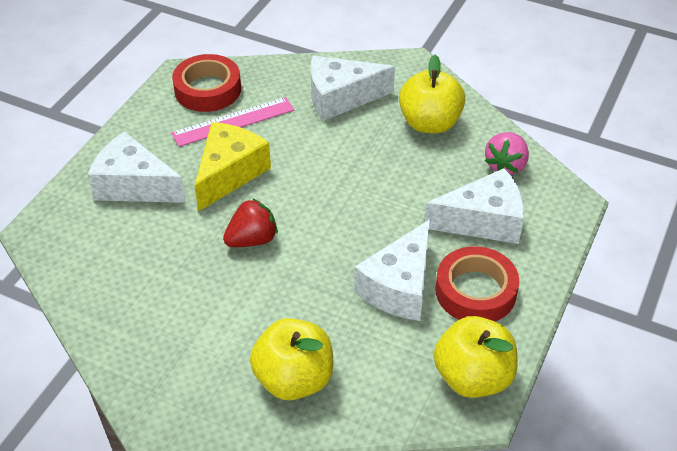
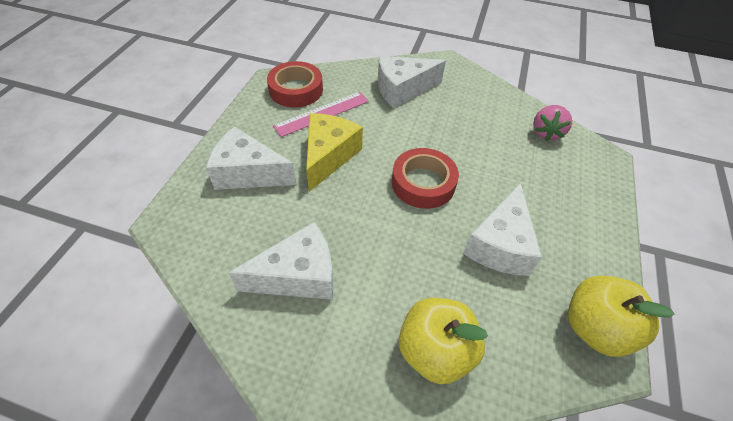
camera: 10 degrees left, 5 degrees up
(252, 240) = (361, 213): red strawberry -> none
(429, 123) = (476, 104): yellow apple -> none
(475, 291) = (565, 242): red tape -> red tape (423, 183)
(483, 221) = (547, 179): white cheese -> white cheese (298, 276)

